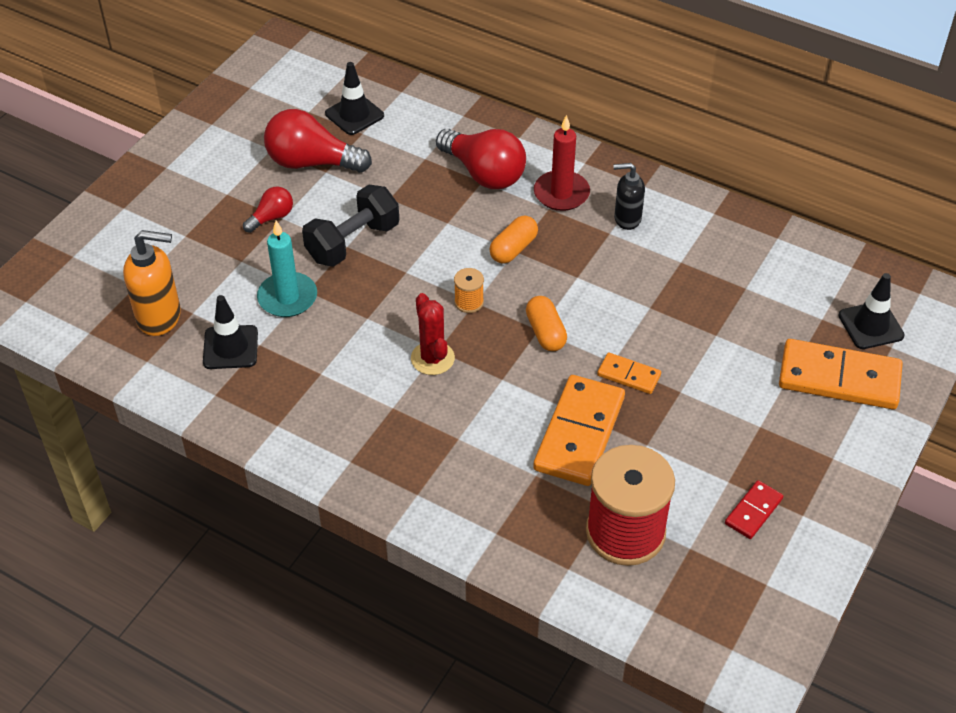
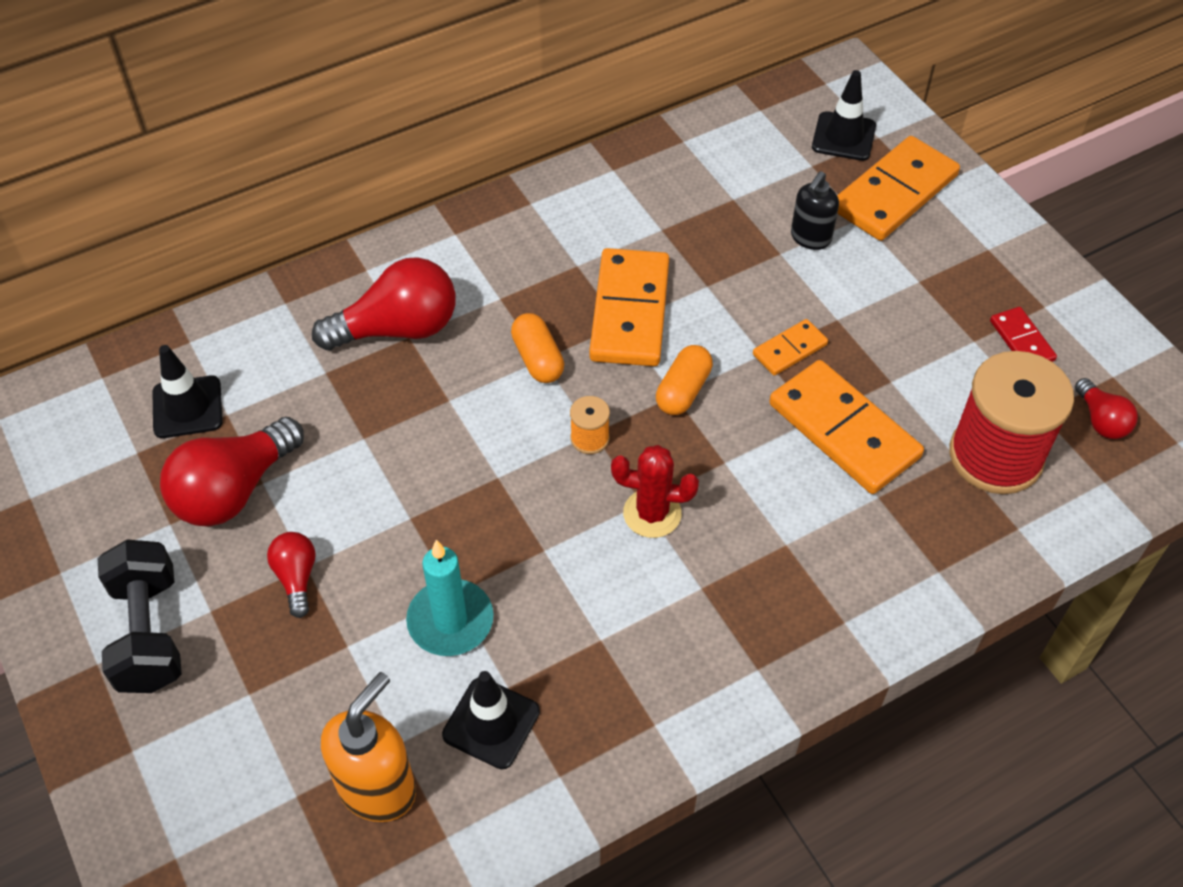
camera: 60 degrees left, 5 degrees up
(353, 242) = (408, 509): black dumbbell -> black dumbbell (148, 633)
(545, 332) = (683, 390): orange capsule -> orange capsule turned 75 degrees counterclockwise
(561, 193) = (486, 276): red candle -> none
(591, 277) = (630, 311): none -> orange domino
(627, 219) = (568, 241): black soap dispenser -> black soap dispenser (810, 238)
(713, 589) = (1101, 420): none -> red light bulb

